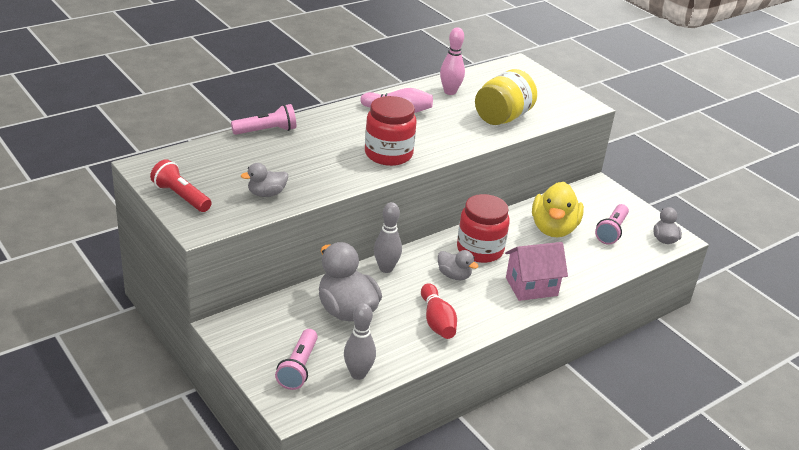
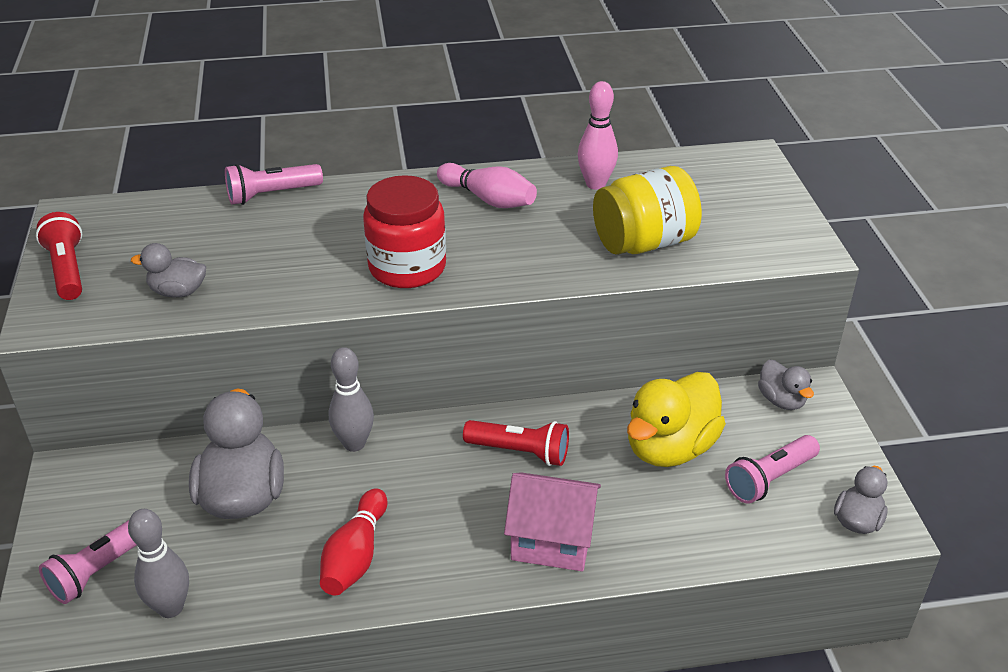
camera: 30 degrees right, 5 degrees up
(266, 131) = (271, 195): pink flashlight -> pink flashlight turned 150 degrees clockwise
(454, 275) = (444, 485): grey duck -> grey duck (781, 400)
(480, 250) = (520, 452): red jar -> red flashlight

